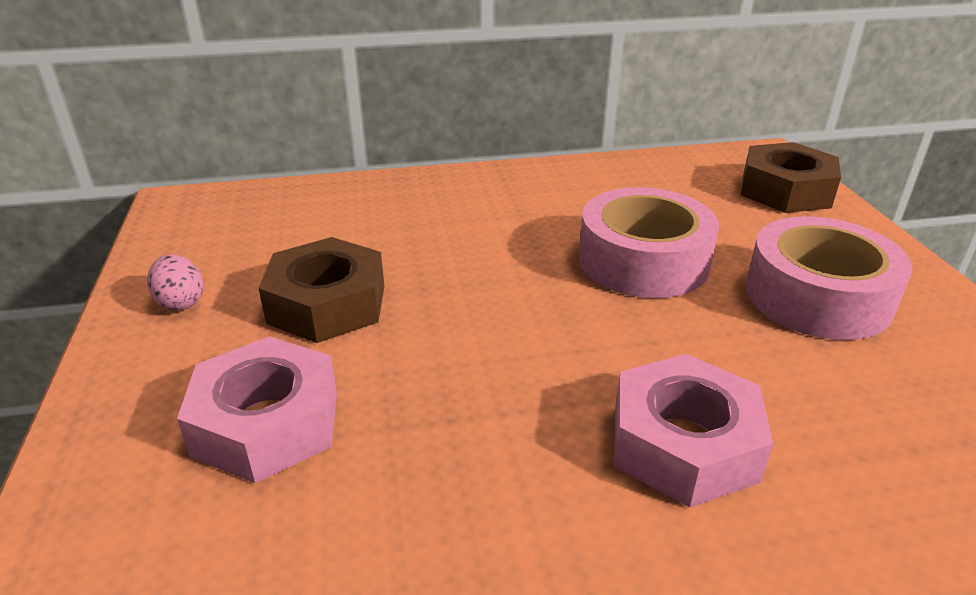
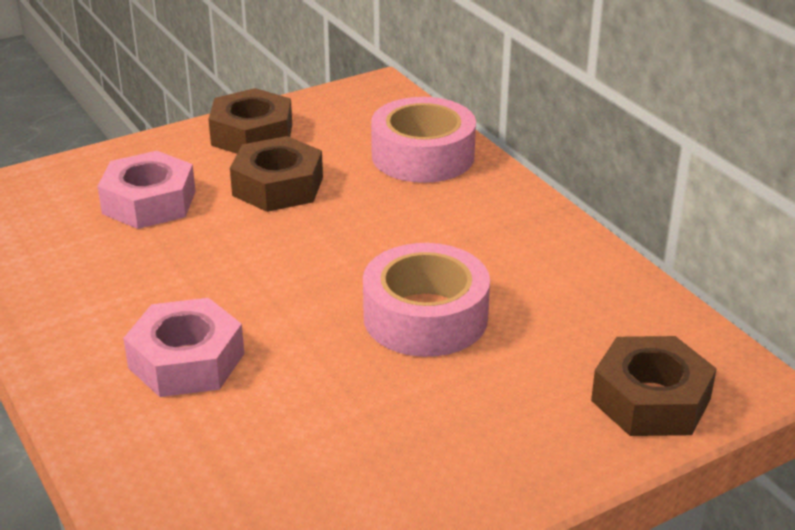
camera: 70 degrees right, 0 degrees up
(181, 302) = (252, 134): pink egg -> brown nut
(817, 296) = (421, 424): pink tape -> pink tape (423, 155)

